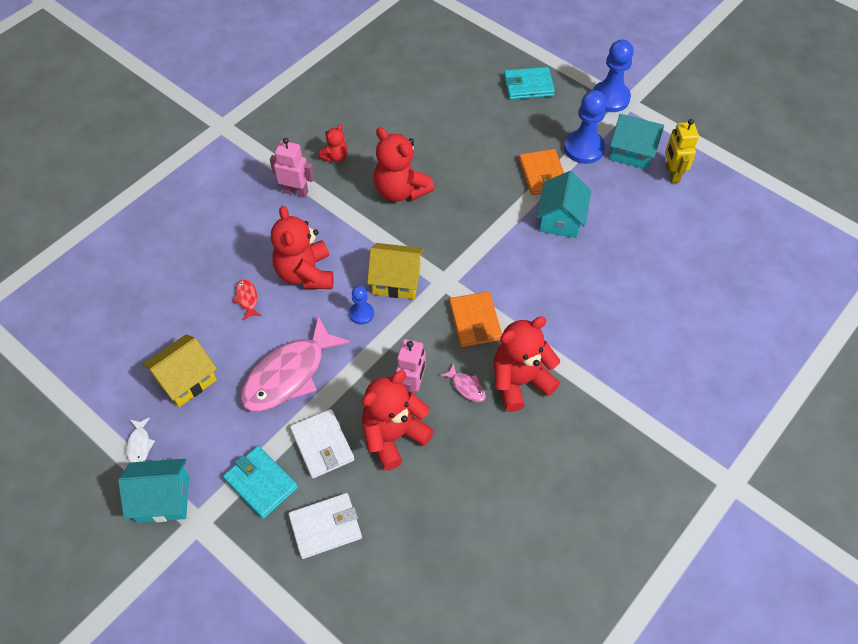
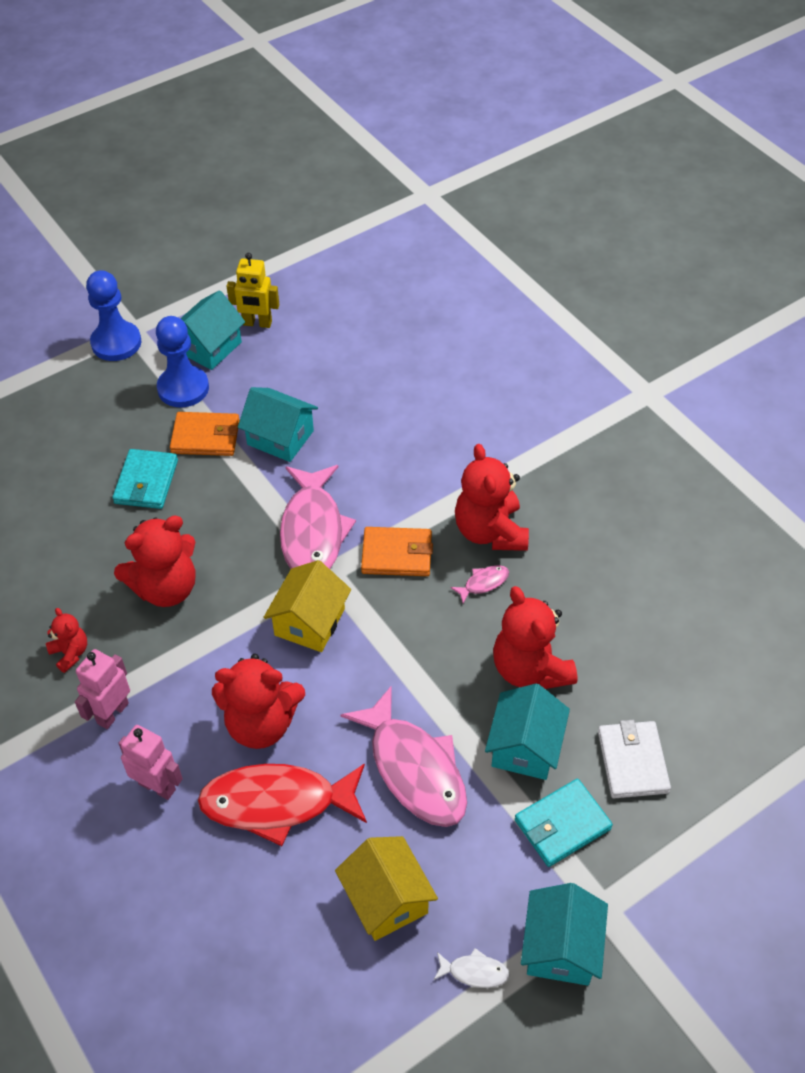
camera: 75 degrees left, 5 degrees down
(247, 298) = (277, 803): red fish -> red fish, size x2.43
(322, 445) = (525, 747): white wallet -> turquoise house
(361, 314) = (347, 670): blue pawn -> none
(412, 387) = (469, 637): pink robot -> pink robot (157, 786)
(478, 262) = (313, 531): none -> pink fish
(528, 86) = (53, 414): turquoise wallet -> turquoise wallet (146, 482)

